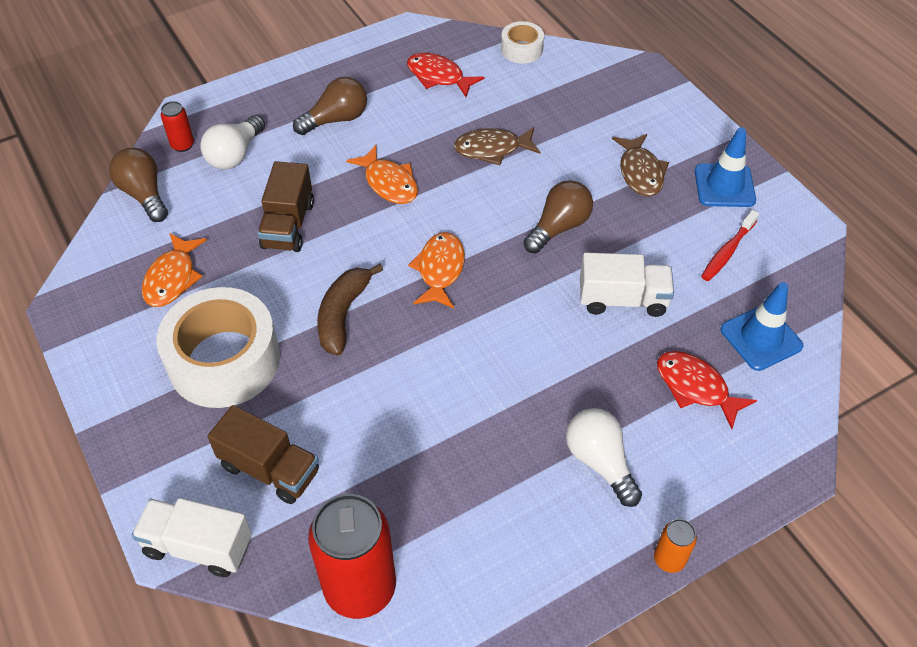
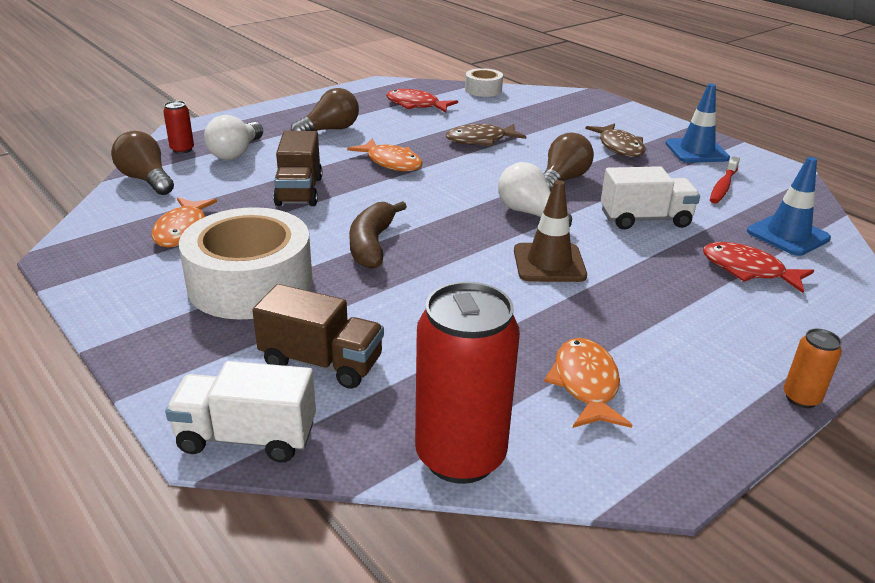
camera: 10 degrees left, 20 degrees down
(440, 270) = (460, 211): orange fish -> orange fish (585, 384)
(504, 358) = (549, 263): none -> brown traffic cone
(600, 462) = (684, 328): white light bulb -> white light bulb (529, 213)

